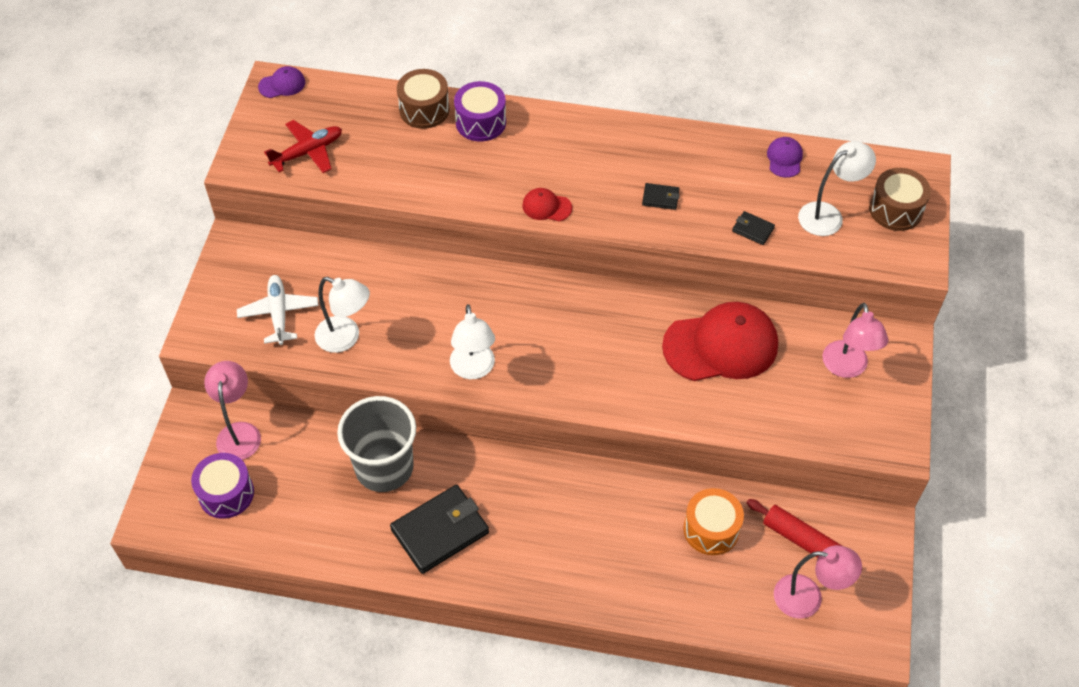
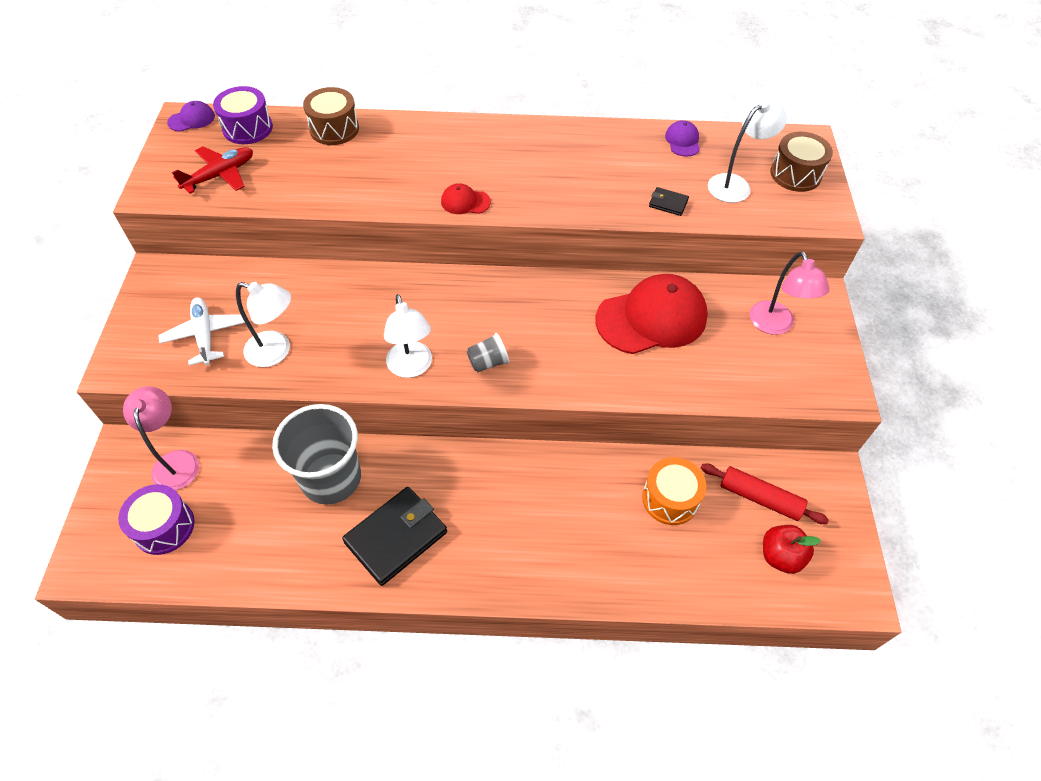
camera: 10 degrees left, 0 degrees up
(480, 122) = (390, 135): purple drum -> purple drum (247, 128)
(548, 373) = (488, 362): none -> grey cup
(660, 198) = (574, 184): black wallet -> none
(808, 598) = (780, 556): pink lamp -> red apple

